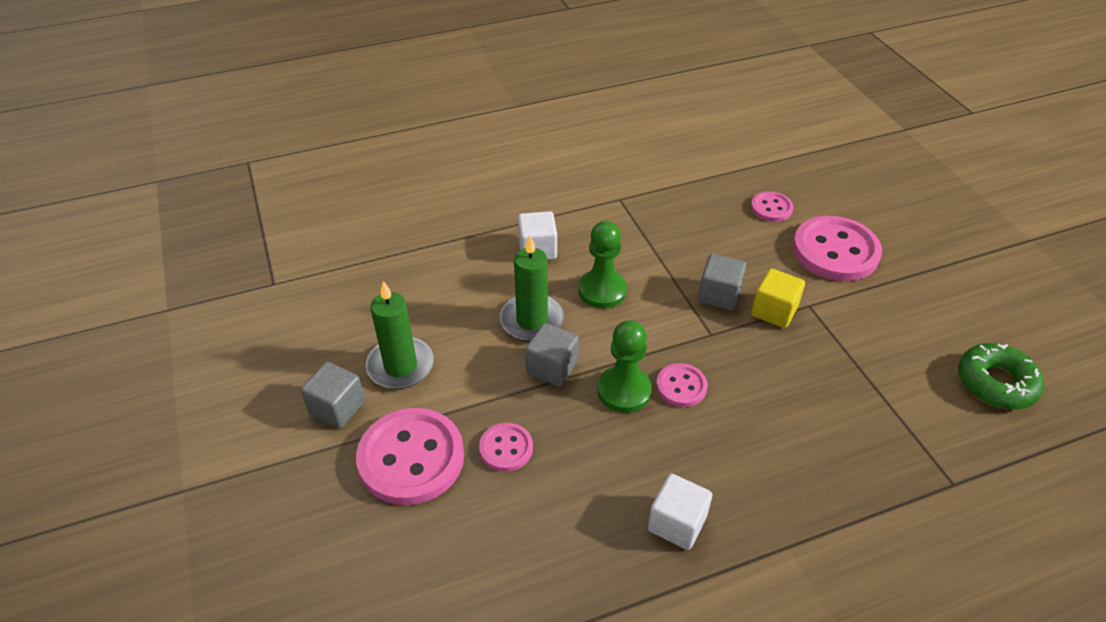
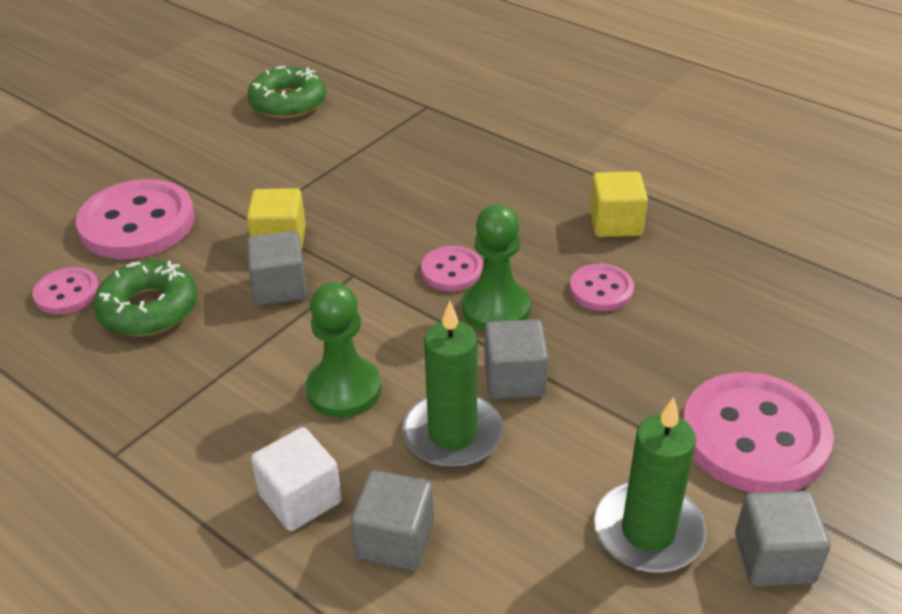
camera: 120 degrees left, 5 degrees down
(484, 271) = (395, 540): none -> grey cube
(506, 448) = (659, 364): pink button -> pink button (601, 289)
(677, 523) = (615, 223): white cube -> yellow cube
(733, 235) = (149, 309): none -> green donut

